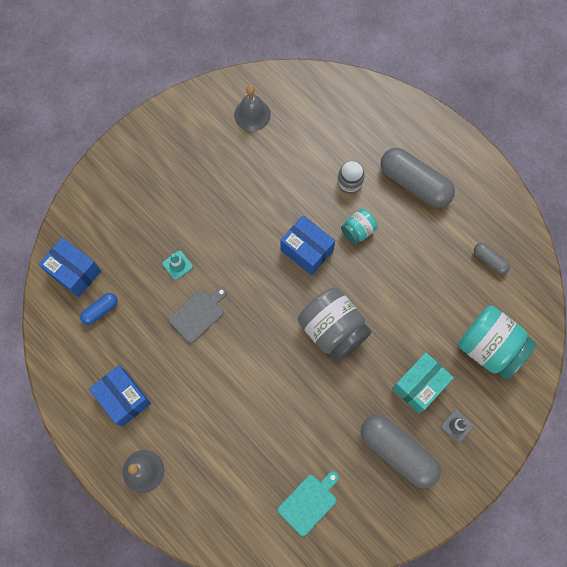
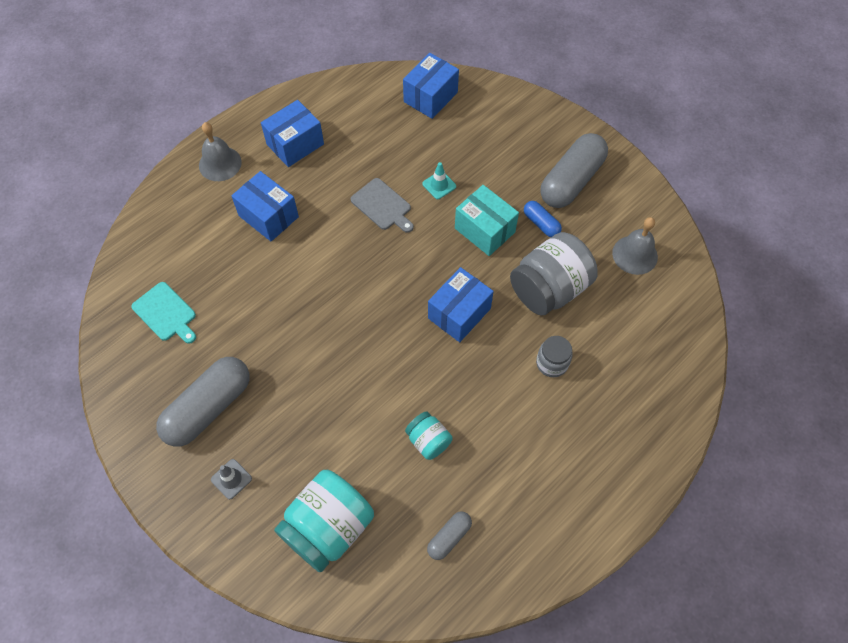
camera: 90 degrees right, 10 degrees down
(100, 310) = (389, 120): blue capsule -> blue capsule (541, 223)
(206, 417) = (268, 216): none -> blue box
(332, 330) = (359, 340): grey jar -> grey jar (549, 289)
(358, 231) = (486, 371): turquoise jar -> turquoise jar (428, 441)
(414, 183) = (556, 443): grey capsule -> grey capsule (571, 180)
(419, 385) = (285, 436): turquoise box -> turquoise box (484, 230)

